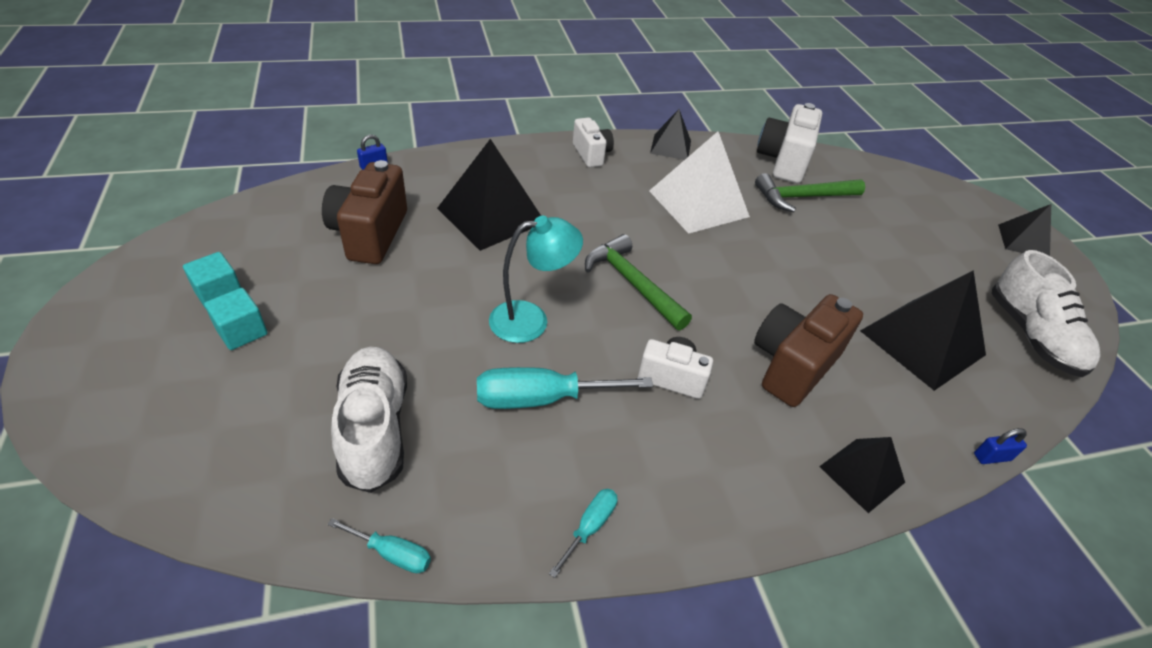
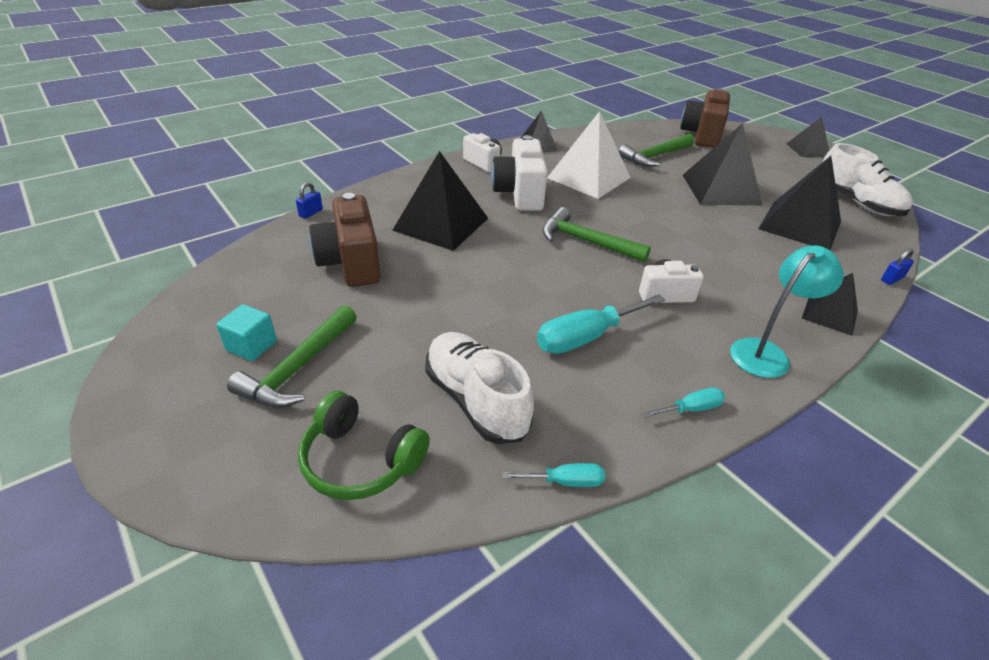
camera: 20 degrees left, 5 degrees down
(225, 449) = (361, 460): none -> green headphones
(242, 332) = (298, 368): turquoise cube -> green hammer
(531, 320) = (533, 287): turquoise lamp -> turquoise lamp (766, 352)
(590, 527) = (691, 409): turquoise screwdriver -> turquoise screwdriver turned 60 degrees clockwise
(783, 161) = (623, 137): white camera -> white camera (519, 194)
(792, 365) = (735, 262): brown camera -> brown camera (702, 135)
(853, 264) = (720, 189): none -> black pyramid

